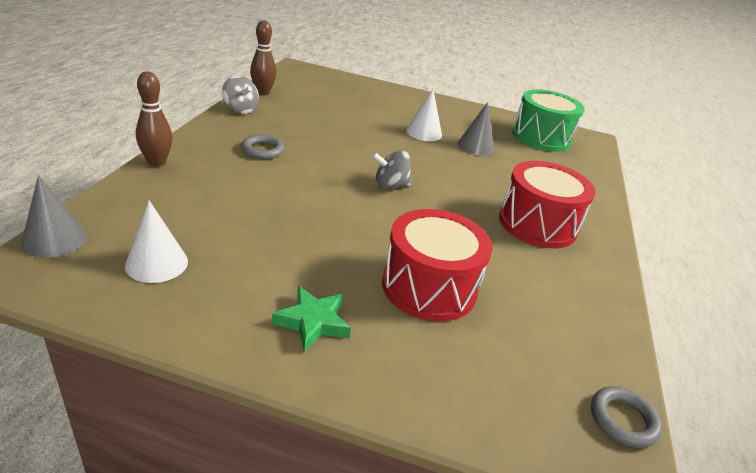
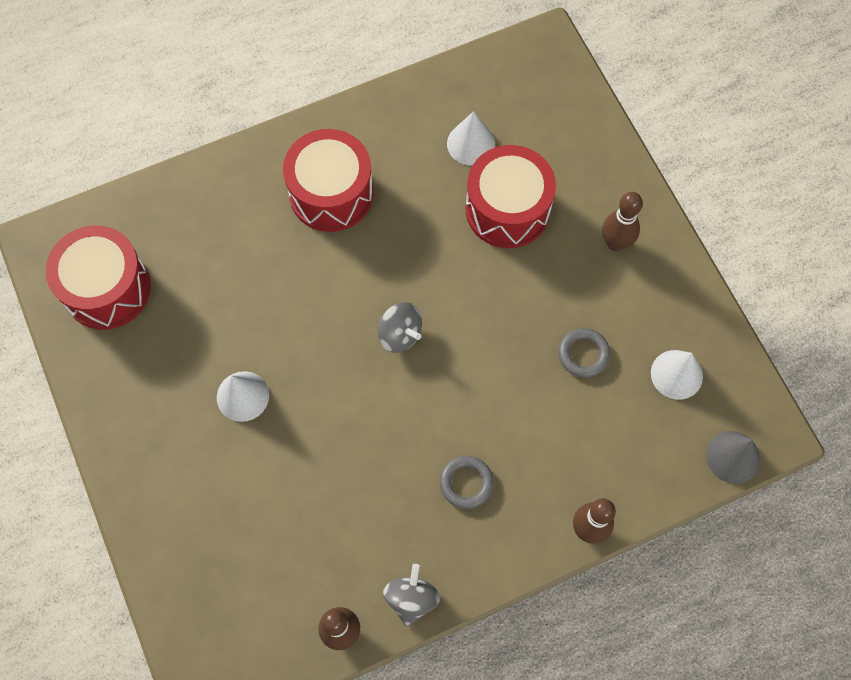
camera: 125 degrees left, 35 degrees up
(313, 322) = (615, 243): green star -> brown bowling pin
(475, 146) = (218, 329): grey cone -> none
(521, 313) = (471, 144): none -> white cone
(541, 137) = (107, 289): green drum -> red drum
(623, 420) = (511, 54): grey ring -> grey ring (583, 354)

